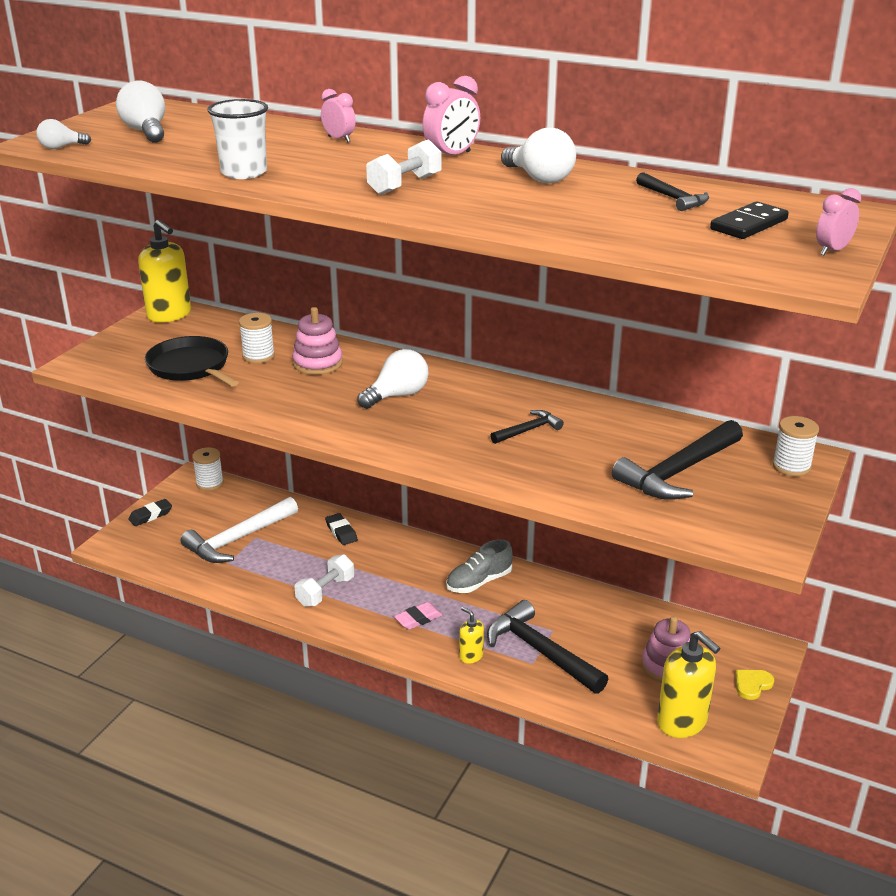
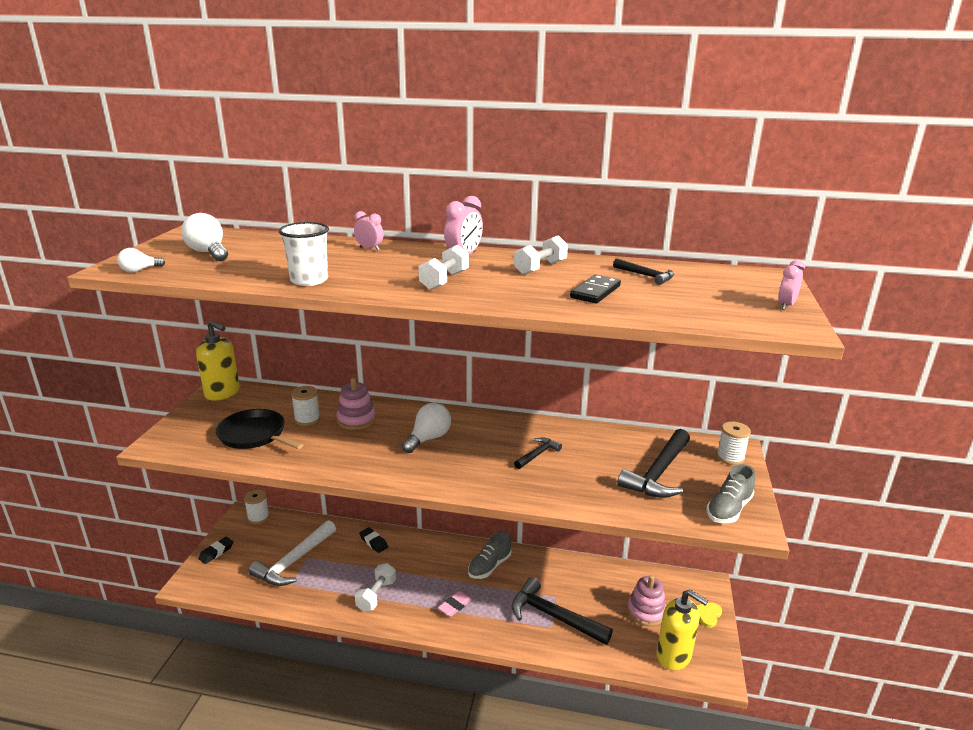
camera: 15 degrees left, 5 degrees down
(471, 656) = (504, 630): yellow soap dispenser -> none
(539, 178) = (540, 268): white light bulb -> white dumbbell
(749, 225) = (713, 291): black domino -> black domino (595, 292)
(749, 525) = (728, 509): none -> grey shoe

